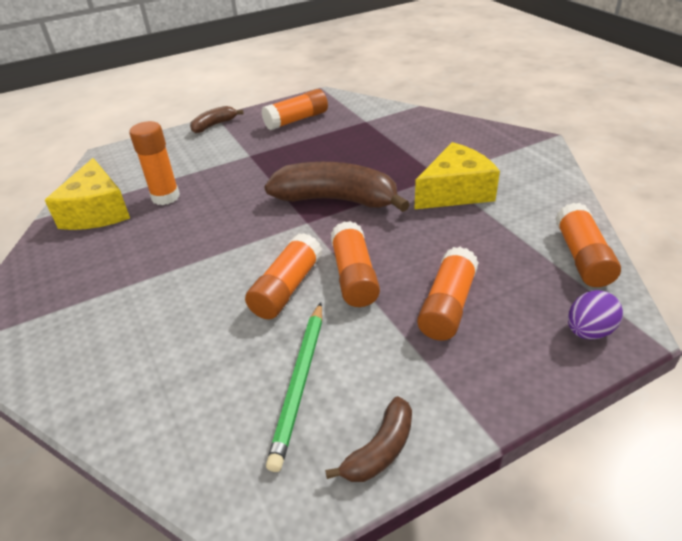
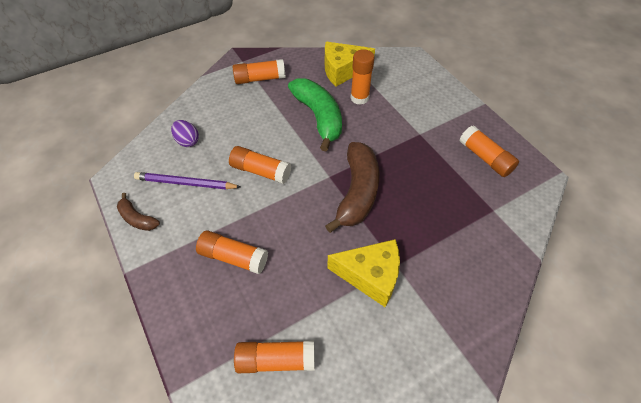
camera: 85 degrees right, 15 degrees up
(190, 233) = (318, 117): none -> green banana
(214, 125) = (466, 105): brown banana -> none
(300, 383) = (186, 183): green pencil -> purple pencil
(354, 276) = (268, 205): orange glue stick -> orange glue stick (259, 79)
(455, 192) = (370, 276): yellow cheese -> yellow cheese turned 45 degrees counterclockwise
(588, 331) = (196, 342): purple egg -> purple egg (187, 141)

